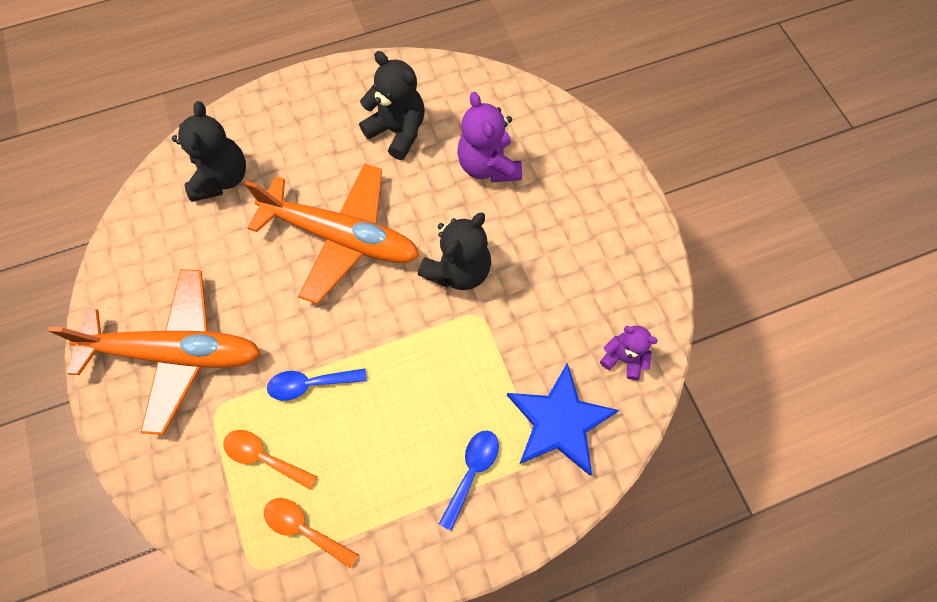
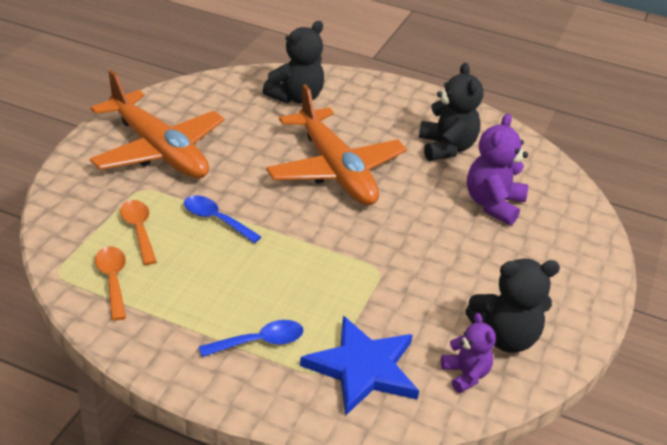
camera: 40 degrees right, 30 degrees down
(458, 270) = (396, 238): black teddy bear -> black teddy bear (504, 337)

